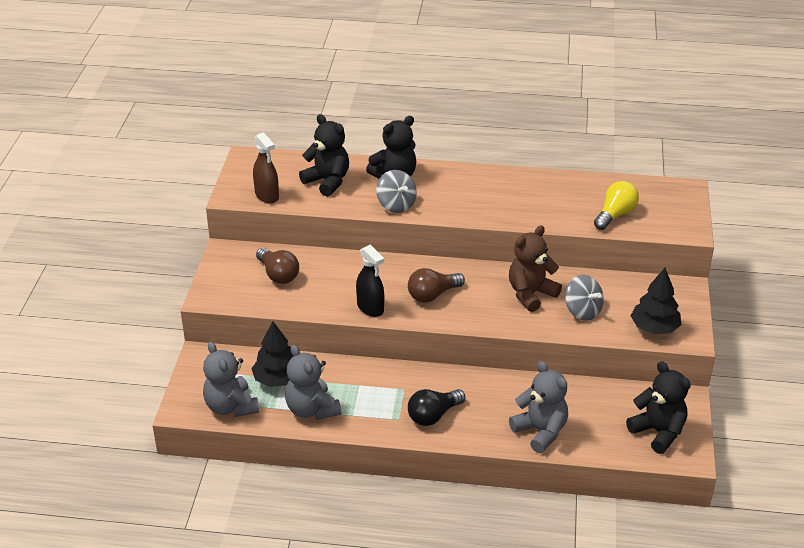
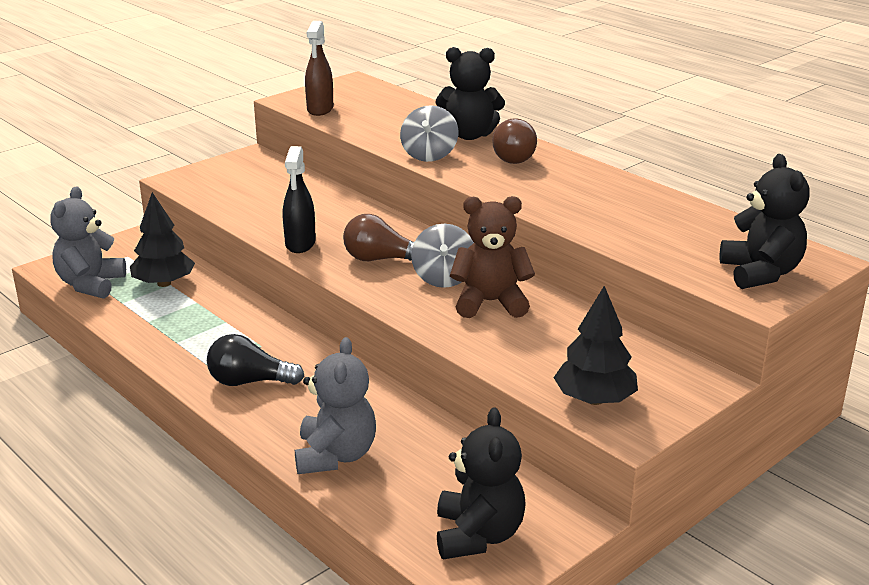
camera: 40 degrees right, 10 degrees down
(278, 275) = (264, 187): brown light bulb -> brown light bulb (514, 157)
(312, 409) = (150, 319): grey teddy bear -> none
(327, 181) = (395, 118): black teddy bear -> black teddy bear (760, 273)
(582, 311) = (527, 343): grey spinning top -> grey spinning top (443, 278)
(615, 215) = (675, 248): yellow light bulb -> none

